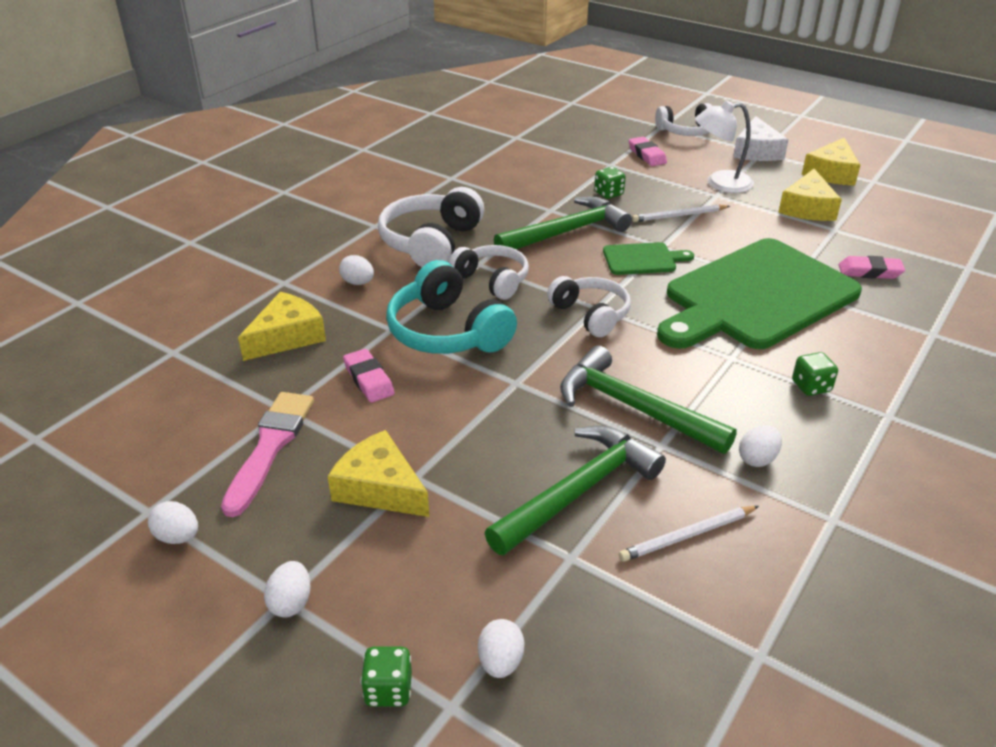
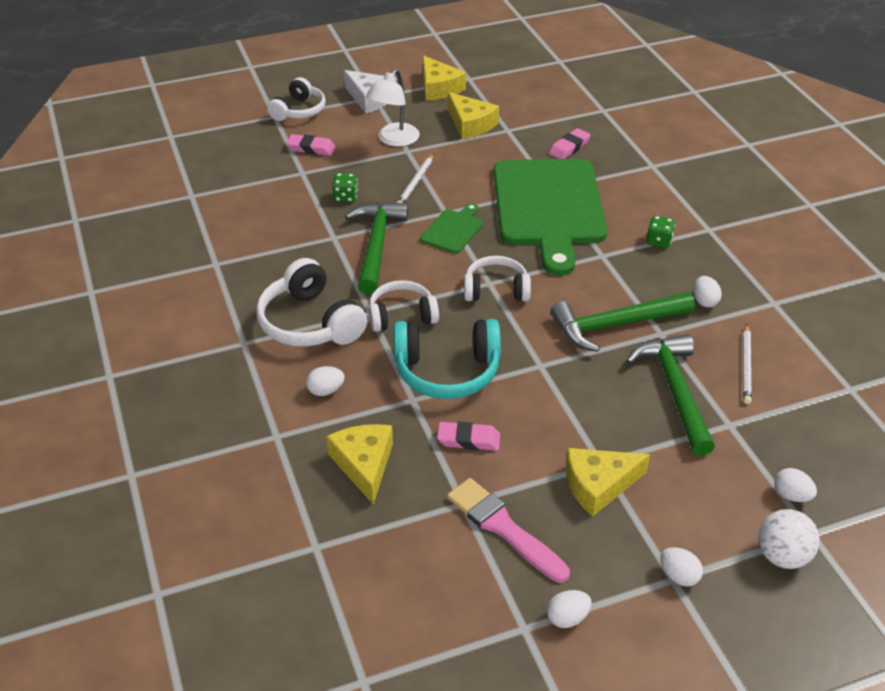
camera: 55 degrees left, 5 degrees up
(388, 690) = (782, 556): green dice -> white ball

